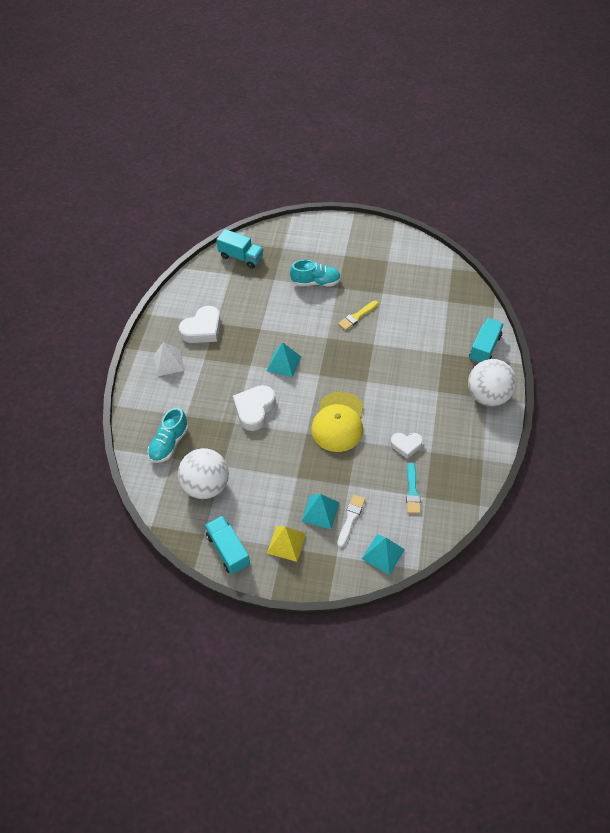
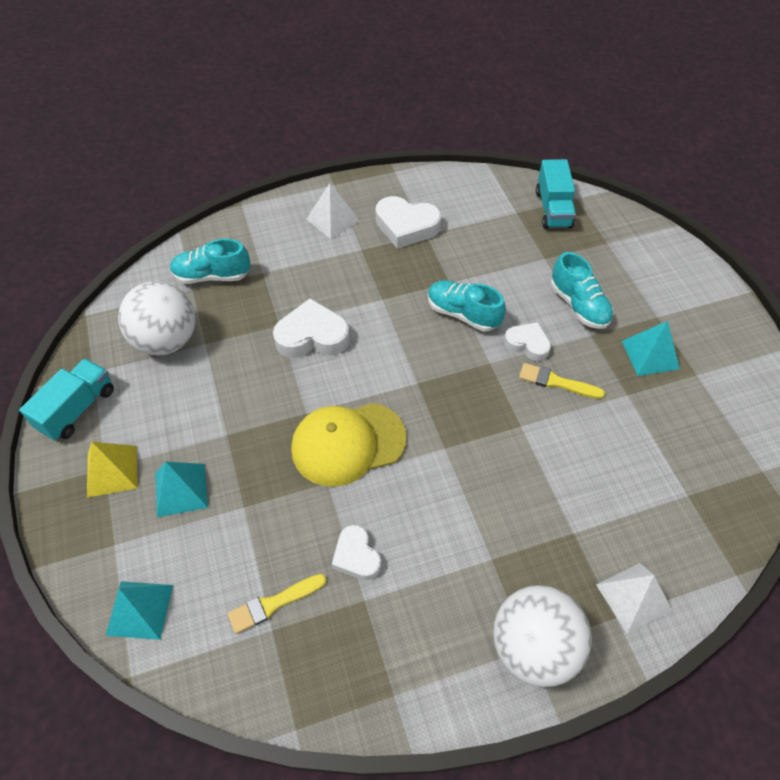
camera: 60 degrees right, 0 degrees up
(283, 363) = (409, 333): turquoise pyramid -> turquoise pyramid (650, 354)
(287, 333) = (463, 314): none -> turquoise shoe
(326, 316) = (527, 344): none -> white heart
(350, 518) = (185, 535): white brush -> none
(412, 491) = (273, 604): turquoise brush -> yellow brush
(484, 348) = (633, 597): turquoise truck -> white pyramid

